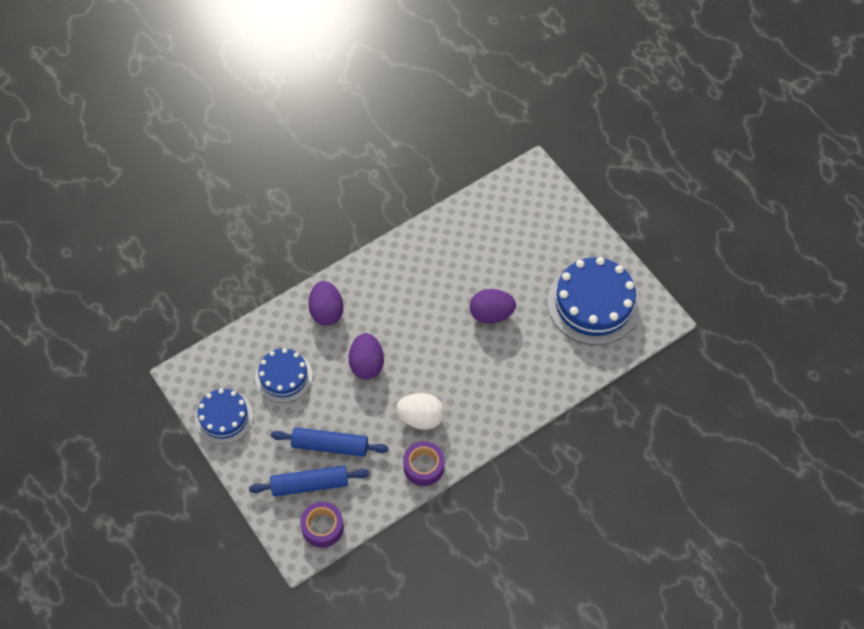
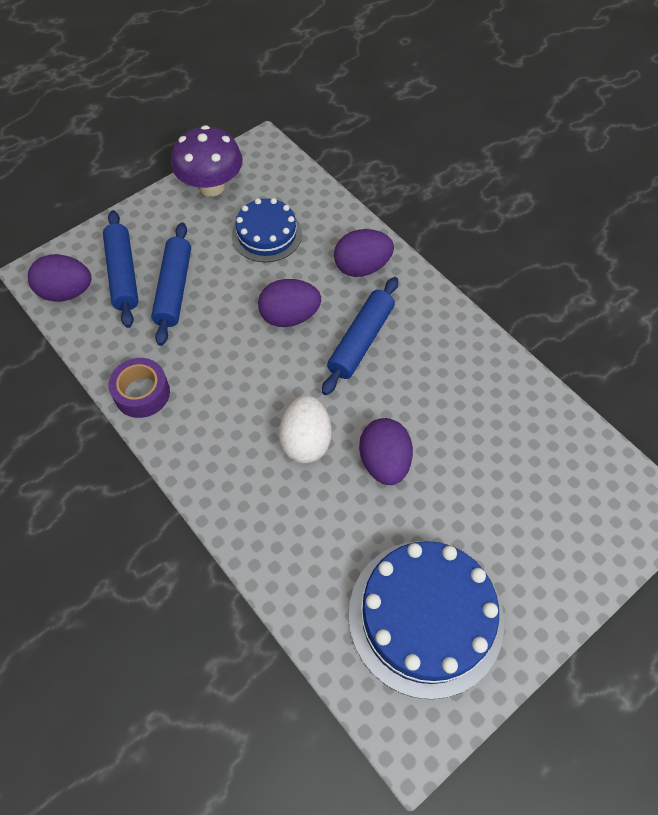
camera: 85 degrees right, 0 degrees up
(224, 417) = (211, 186): blue cake -> purple mushroom
(322, 527) = (66, 292): purple tape -> purple egg
(394, 318) = (361, 341): none -> blue rolling pin
(420, 418) = (213, 384): white egg -> white egg (306, 441)

